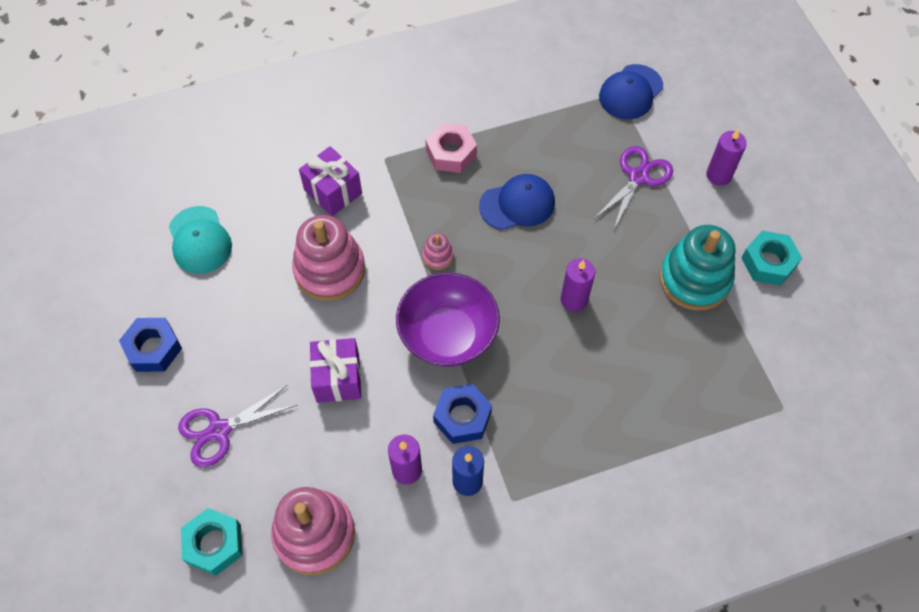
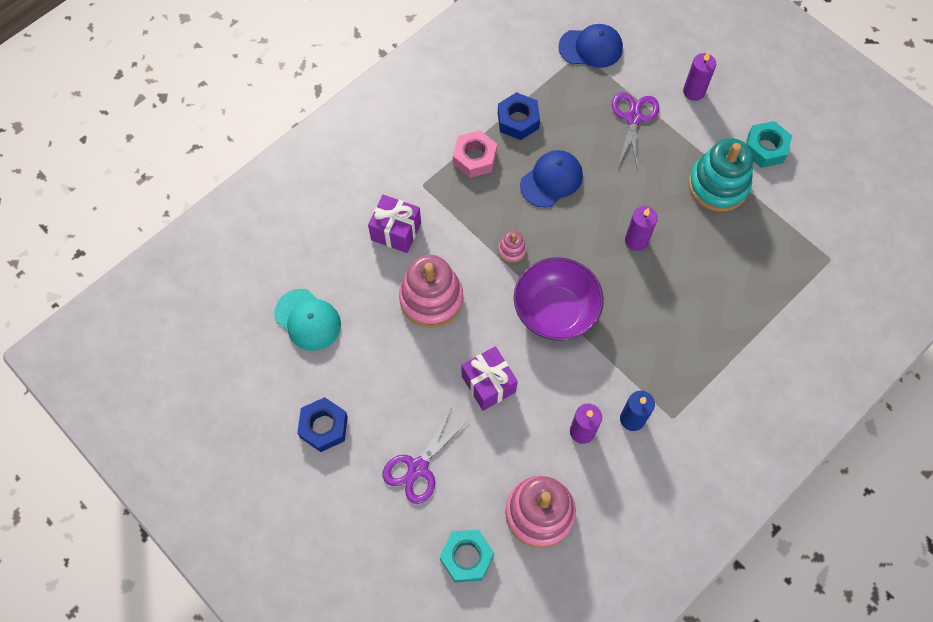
camera: 25 degrees left, 5 degrees up
(462, 417) = (601, 371): blue nut -> blue nut (518, 120)
(630, 92) = (591, 47): blue cap -> blue cap turned 105 degrees counterclockwise

